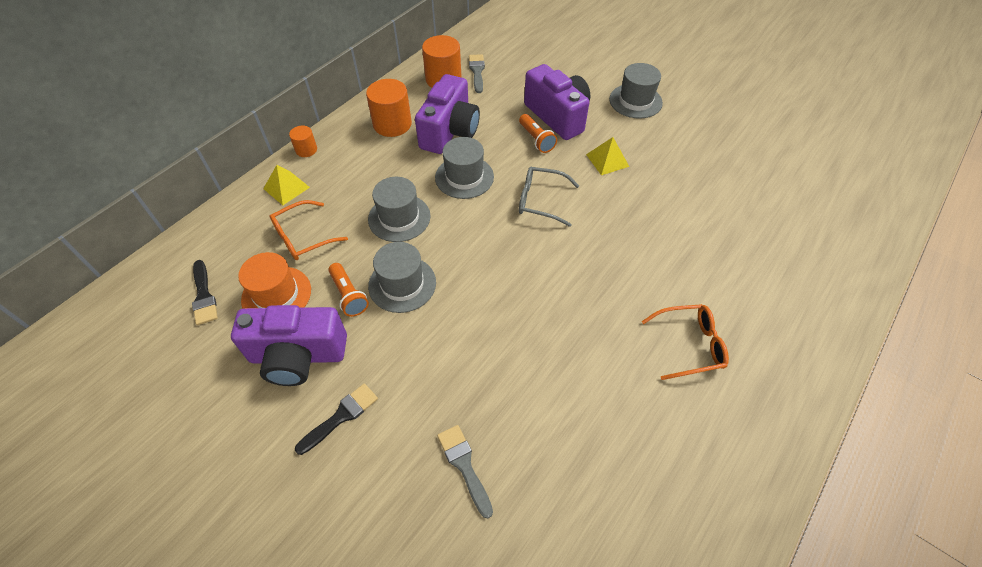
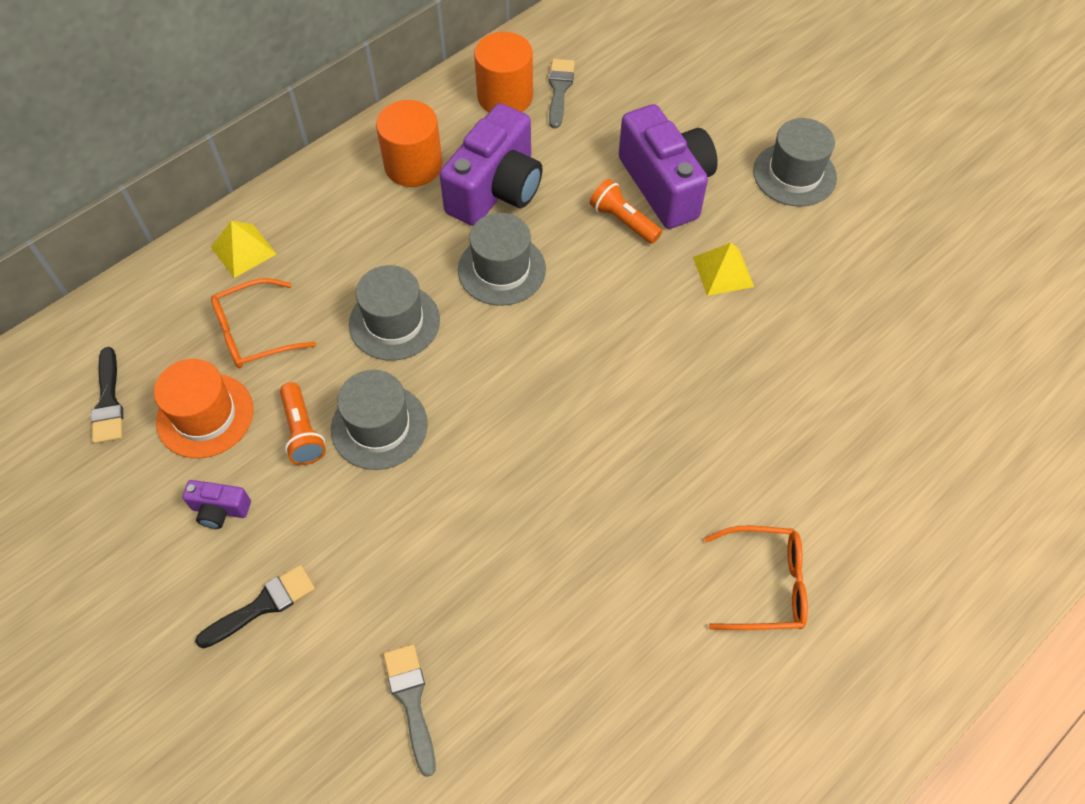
camera: 10 degrees right, 5 degrees up
(298, 356) = (220, 510): purple camera -> purple camera, size x0.44
(306, 150) = (281, 192): orange cylinder -> none
(536, 139) = (623, 221): orange flashlight -> orange flashlight turned 150 degrees clockwise
(540, 200) = (606, 324): grey glasses -> none

